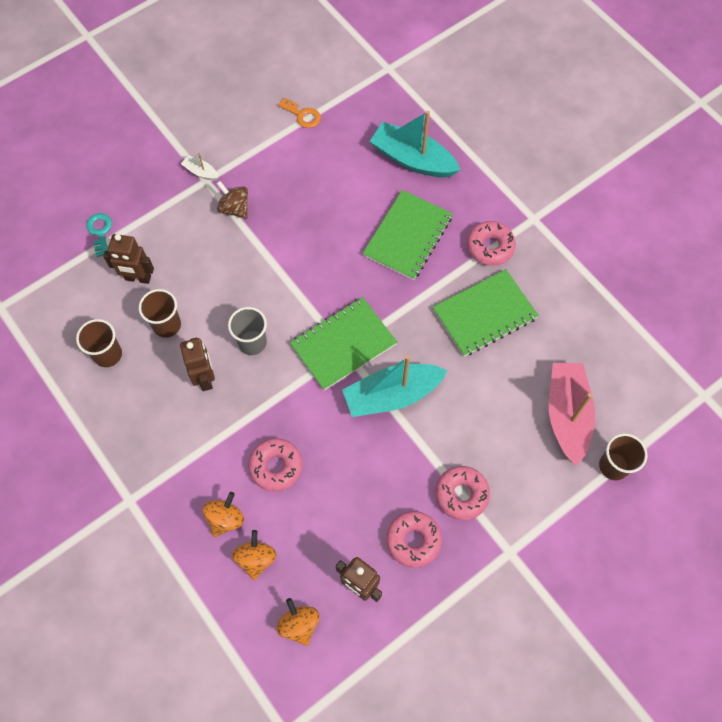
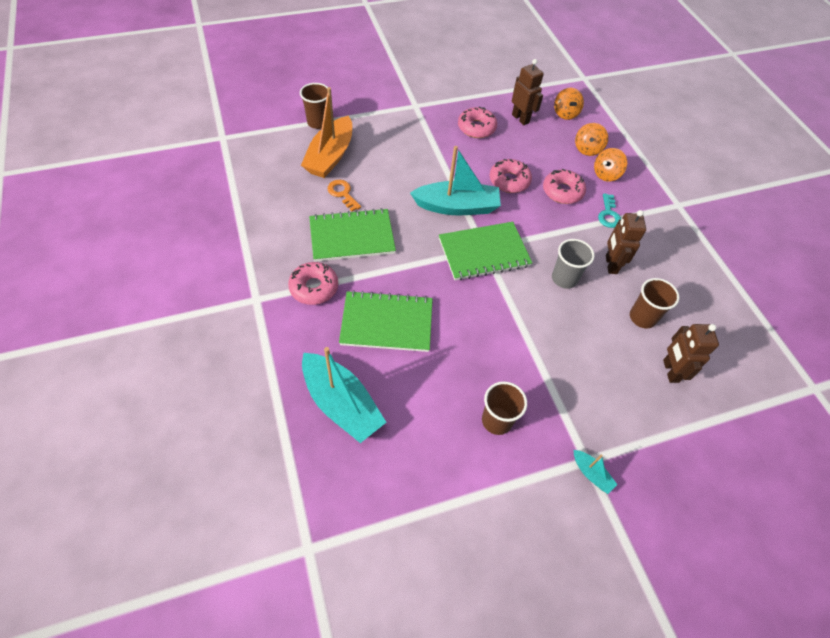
camera: 165 degrees left, 10 degrees down
(100, 232) = (713, 436): turquoise key -> turquoise key (608, 214)
(108, 354) = (699, 310): brown cup -> brown cup (496, 420)
(138, 278) = (670, 371): brown robot -> brown robot turned 120 degrees counterclockwise
(201, 172) = (591, 474): white boat -> turquoise boat
(234, 208) = (558, 413): brown spinning top -> none
(302, 115) = (447, 512): orange key -> orange key (342, 193)
(407, 236) = (387, 323): green notebook -> green notebook turned 45 degrees clockwise
(461, 494) = (432, 139): pink donut -> pink donut (509, 181)
(567, 415) = (330, 156): pink boat -> orange boat

